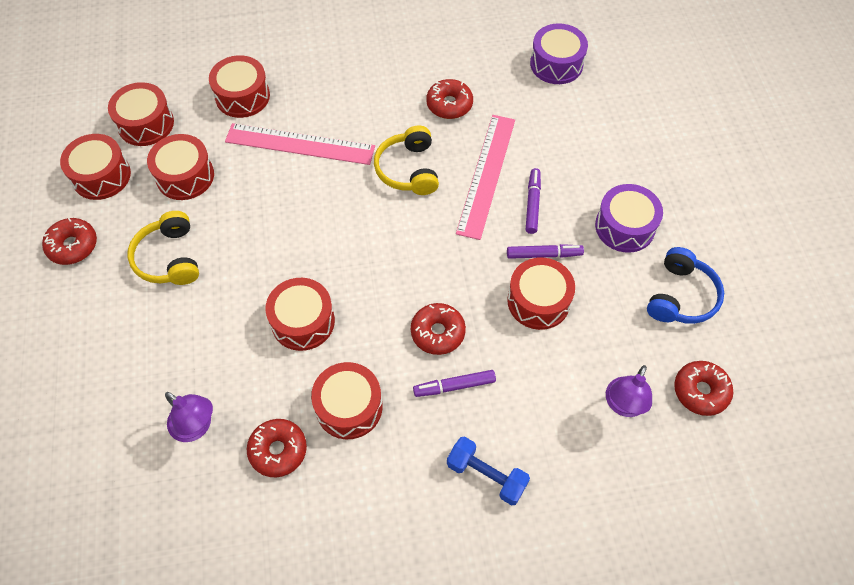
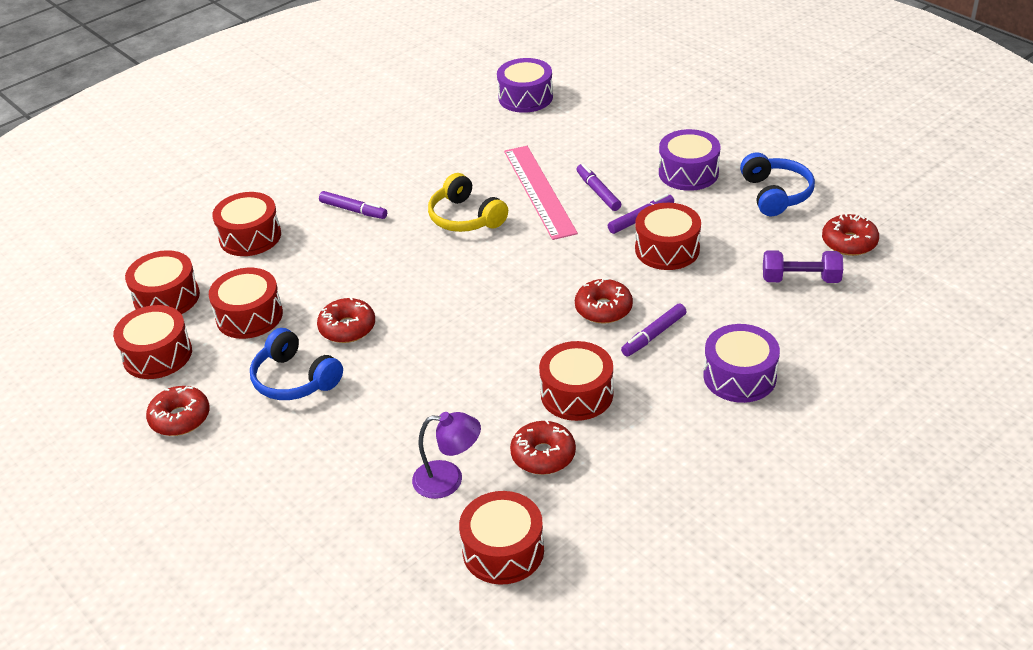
camera: 30 degrees left, 20 degrees down
(169, 258) = (294, 379): yellow headphones -> blue headphones
(300, 144) = (344, 245): pink ruler -> none
(303, 321) = (474, 360): red drum -> red drum (503, 550)
(333, 112) = (353, 210): none -> purple marker
(449, 104) = (458, 160): red donut -> red donut (347, 328)
(486, 475) = (739, 376): blue dumbbell -> purple drum
(623, 405) = (800, 279): purple lamp -> purple dumbbell

